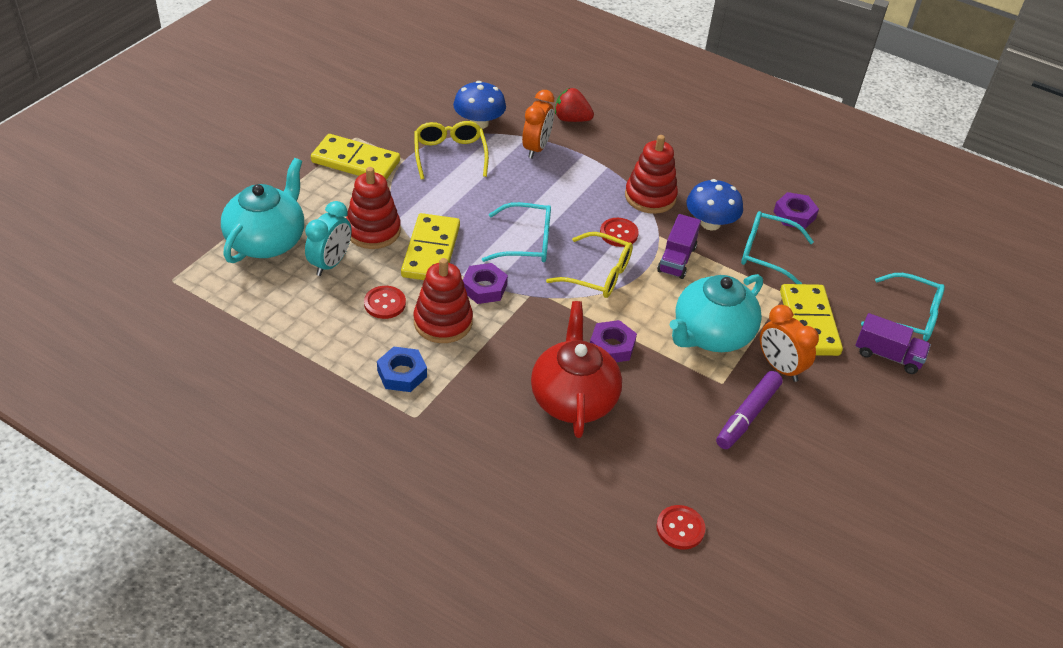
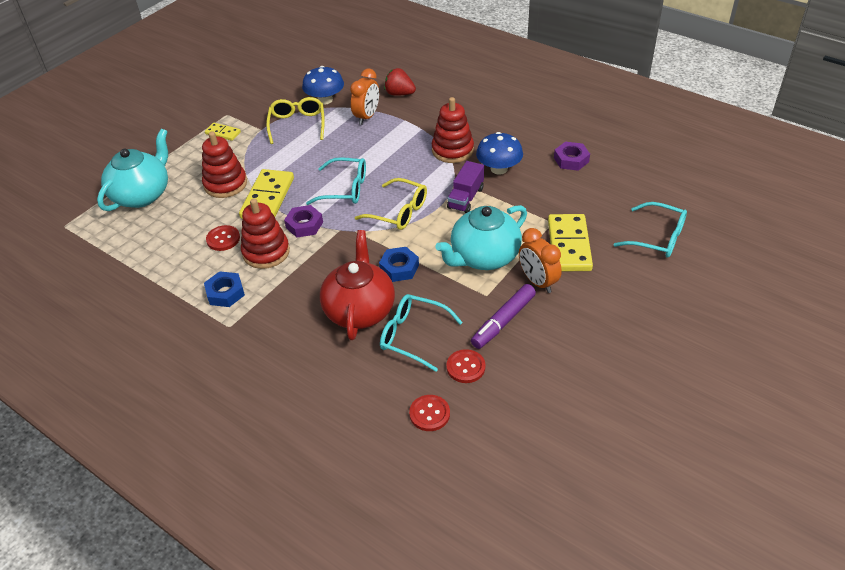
camera: 10 degrees right, 0 degrees up
(330, 263) = (187, 210): turquoise clock -> none
(355, 162) = (223, 133): yellow domino -> yellow domino, size x0.52
(612, 346) = (399, 268): purple nut -> blue nut
(618, 233) = (421, 179): red button -> red button (465, 367)
(766, 253) = (542, 191): turquoise glasses -> turquoise glasses (413, 336)
(887, 355) = (633, 270): purple truck -> none

